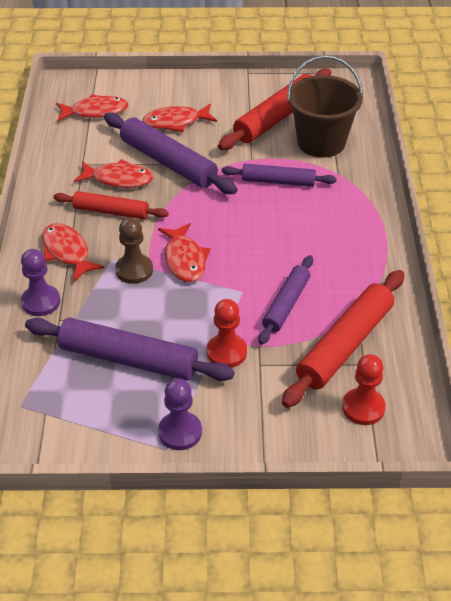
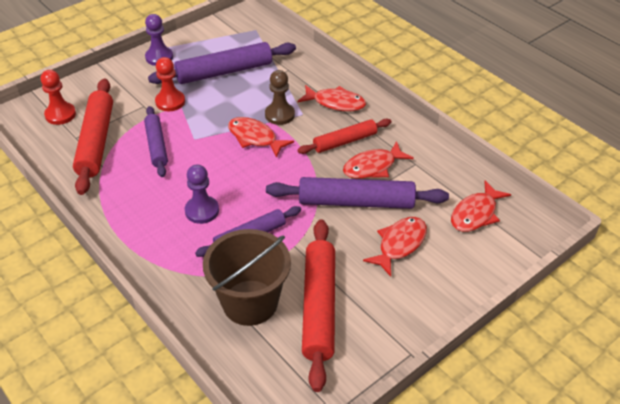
camera: 140 degrees right, 0 degrees up
(41, 302) = (311, 72): purple pawn -> purple pawn (202, 211)

